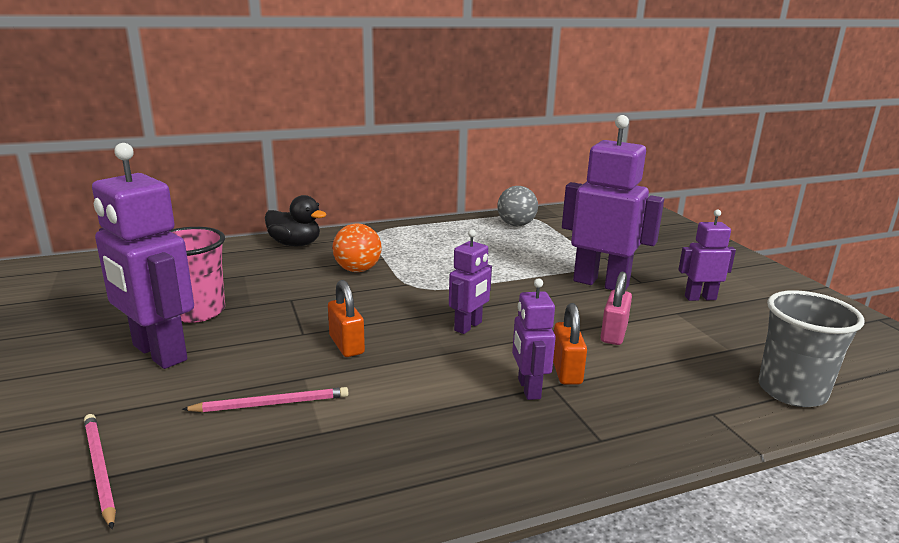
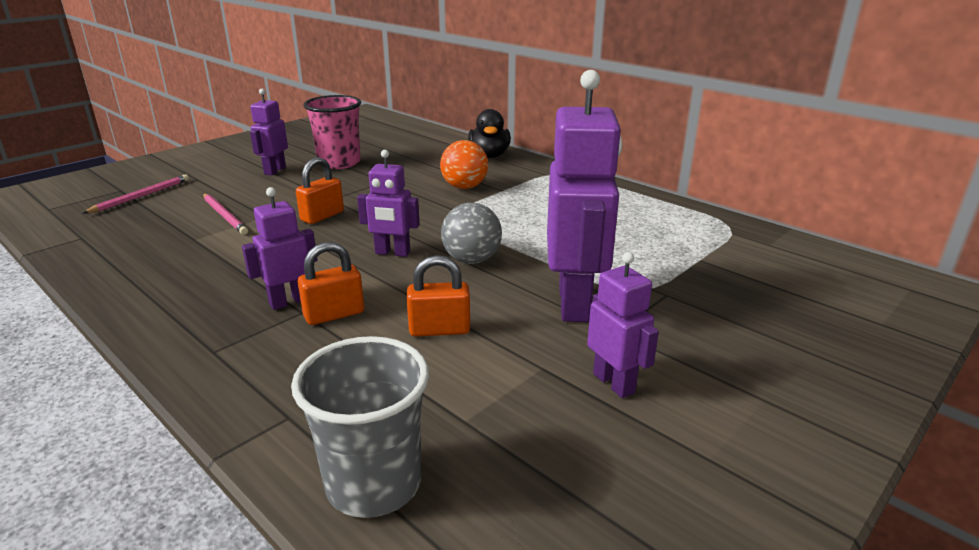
camera: 65 degrees right, 5 degrees up
(158, 353) = (274, 170): purple robot -> purple robot, size x0.54
(516, 225) = (688, 226): grey ball -> grey ball (471, 260)
(613, 334) = (439, 329): pink padlock -> orange padlock

